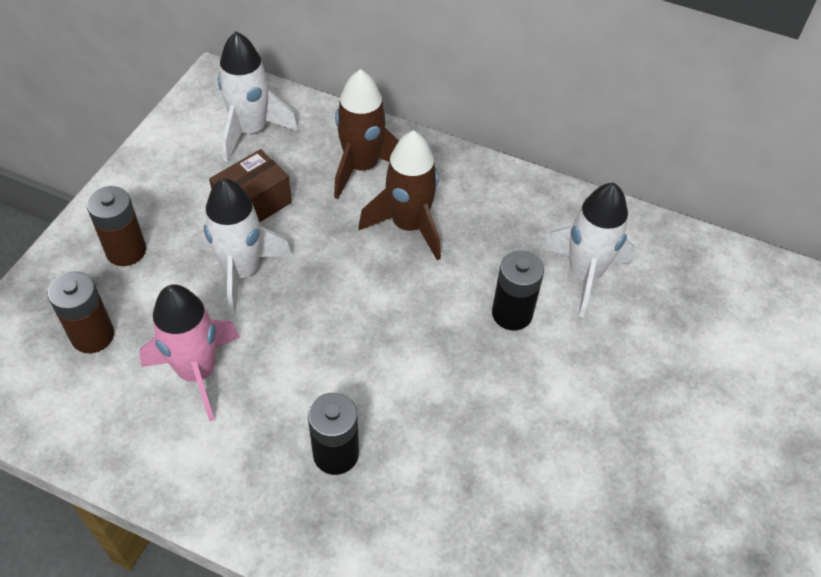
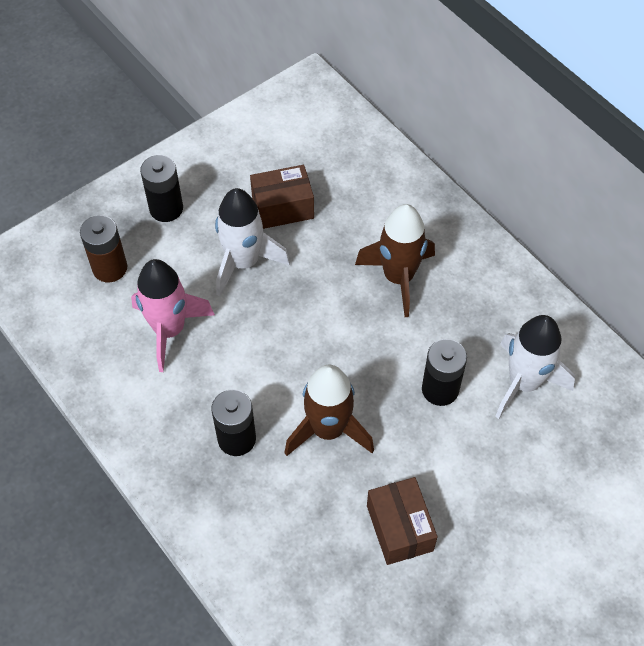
camera: 30 degrees right, 5 degrees up
(126, 251) = (166, 208): brown battery -> black battery
(251, 131) = (315, 141): white rocket -> none
(362, 167) = (389, 209): brown rocket -> brown rocket (328, 430)
(556, 466) = (399, 528): none -> brown box

